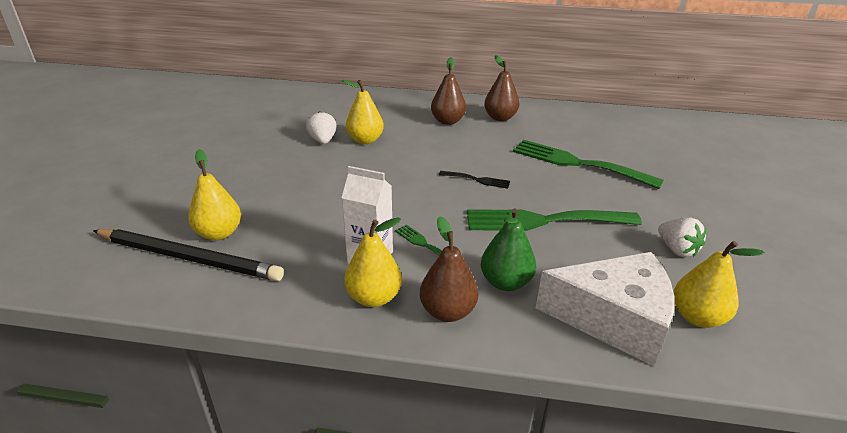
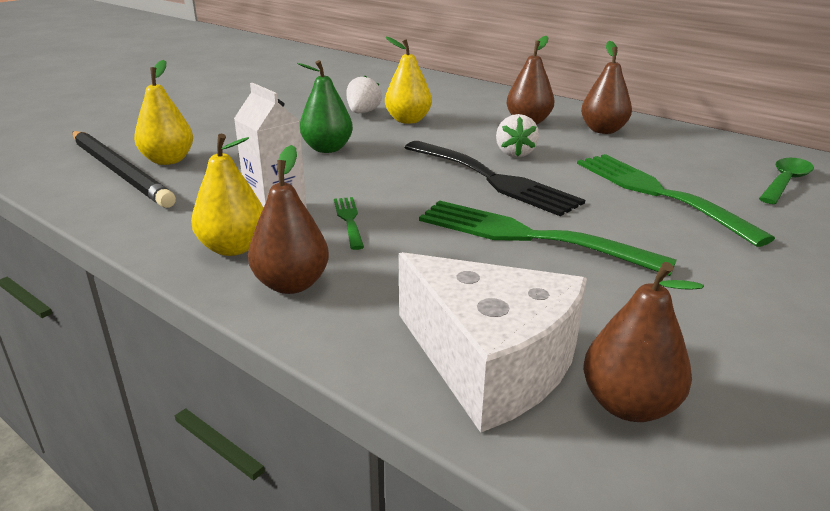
camera: 30 degrees right, 5 degrees down
(477, 180) = (493, 179): black fork -> black fork, size x2.17
(505, 282) = (396, 279): green pear -> green pear (327, 149)
(630, 135) = (785, 182): none -> green spoon
(677, 249) = (698, 320): white strawberry -> white strawberry (515, 153)
(697, 317) = (628, 405): yellow pear -> brown pear

